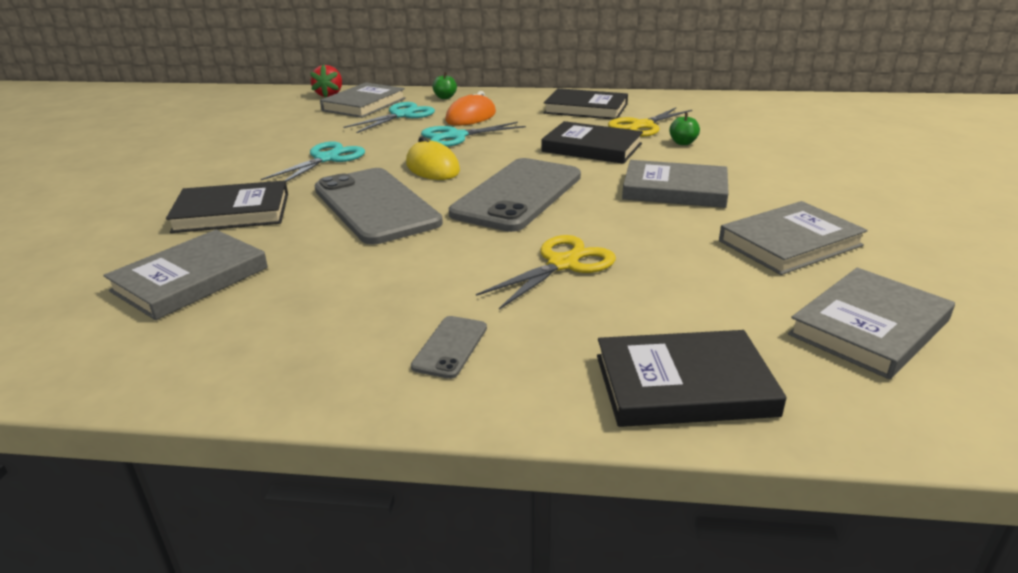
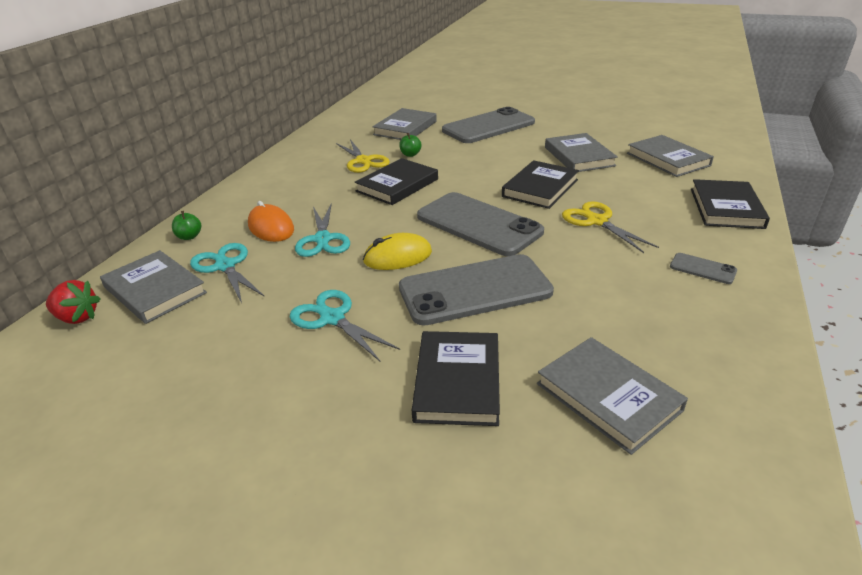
camera: 75 degrees left, 5 degrees up
(586, 109) = (301, 175): black book -> black book (540, 188)
(674, 189) = (493, 171): grey book -> grey book (405, 128)
(835, 173) = (488, 126): none -> grey phone

